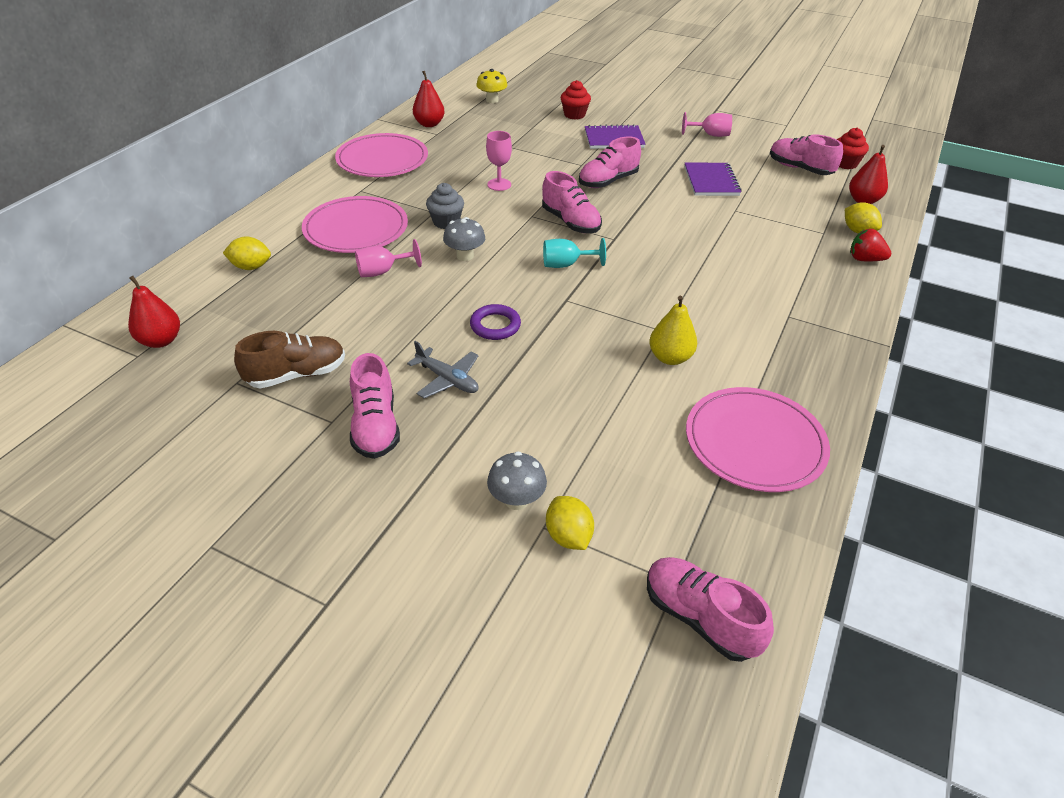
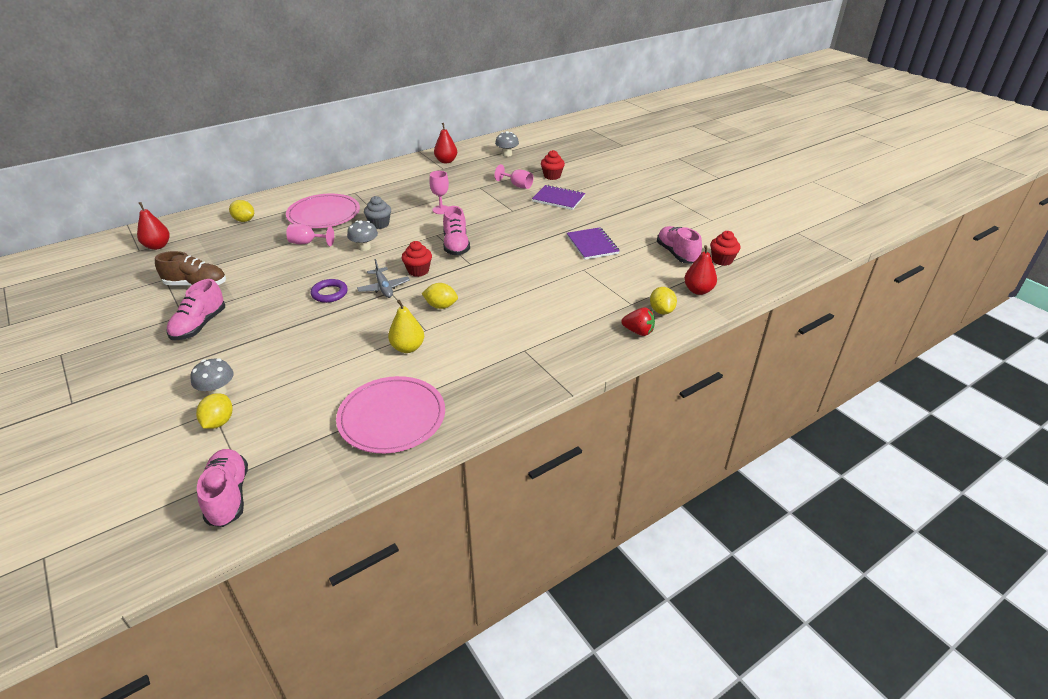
camera: 30 degrees right, 5 degrees down
(382, 159) = (390, 177): pink plate -> none
(447, 379) = (265, 314): grey plane -> grey plane (384, 288)
(492, 100) = (507, 154): yellow mushroom -> grey mushroom
(566, 265) = (418, 271): turquoise goblet -> red cupcake
(608, 181) = (516, 226): pink shoe -> none
(644, 297) = (441, 306): none -> yellow lemon
(710, 135) = (636, 213): pink goblet -> pink goblet (517, 185)
(711, 181) = (592, 245): purple notebook -> purple notebook turned 45 degrees counterclockwise
(865, 259) = (638, 332): red strawberry -> red strawberry turned 150 degrees clockwise

